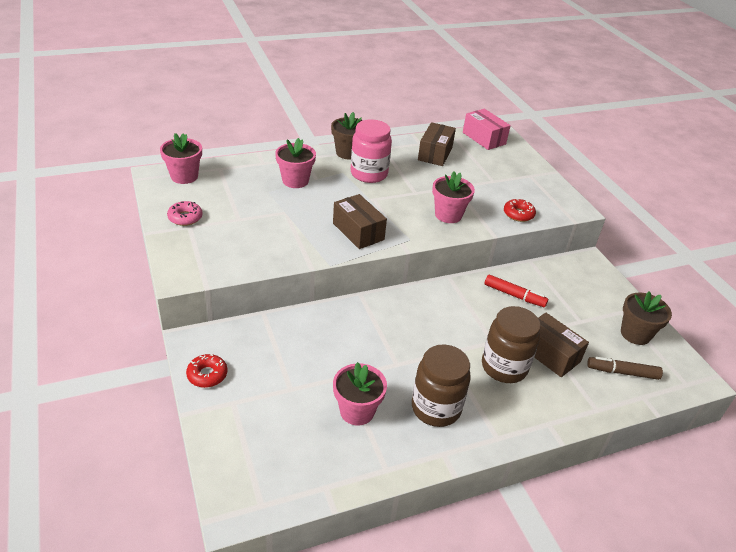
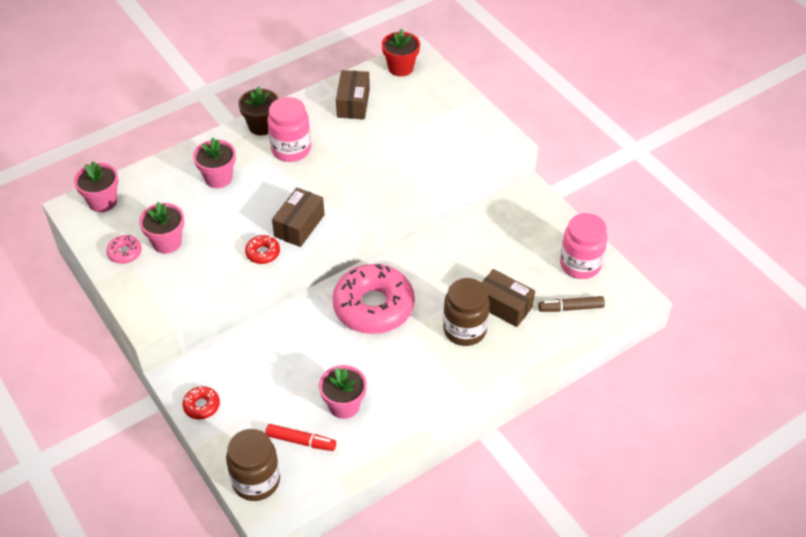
camera: 10 degrees left, 10 degrees up
(358, 231) = (299, 225): brown box -> brown box turned 75 degrees clockwise
(413, 324) = (373, 306): none -> pink donut
(436, 408) = (412, 385): brown jar -> brown jar (256, 481)
(448, 215) = (383, 182): pink flower pot -> pink flower pot (167, 242)
(484, 138) = (400, 68): pink box -> red flower pot
(514, 295) = (463, 251): red marker -> red marker (301, 441)
(518, 214) = (452, 164): red donut -> red donut (263, 253)
(635, 334) = (580, 264): brown flower pot -> pink jar

